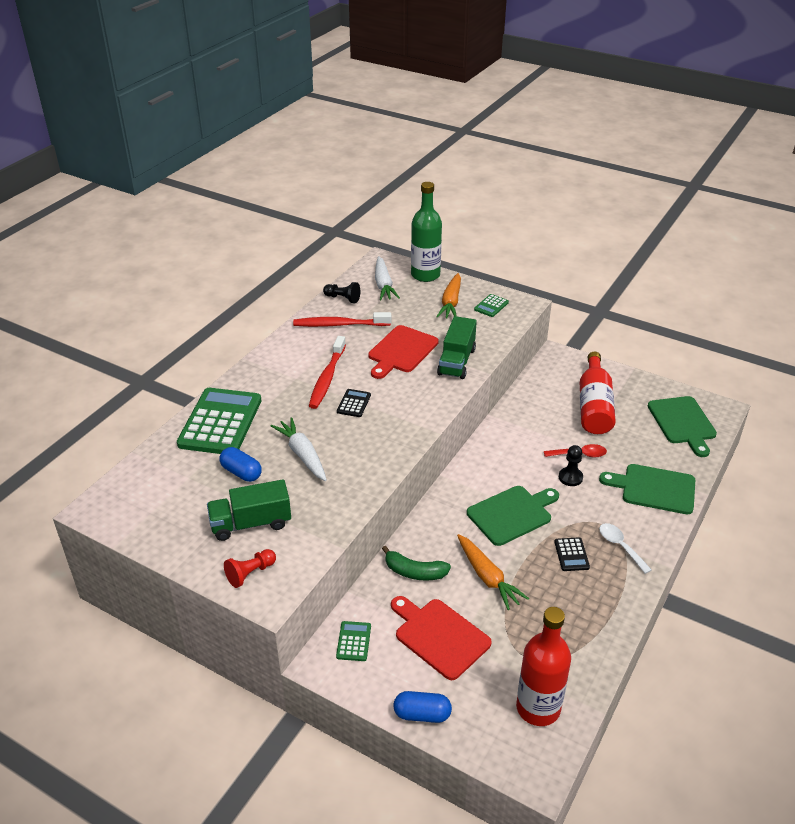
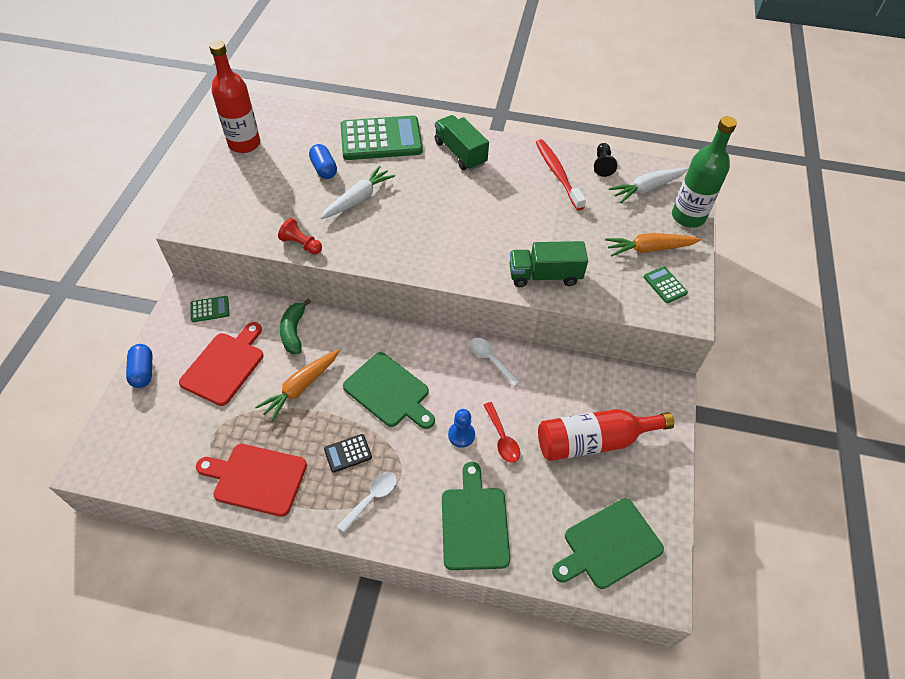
camera: 70 degrees right, 15 degrees up
(241, 472) = (324, 169): blue capsule -> blue capsule turned 45 degrees counterclockwise
(250, 573) = (212, 207): red pawn -> red pawn (301, 244)
(251, 523) = (266, 191): green truck -> green truck (460, 153)
(327, 378) = (470, 187): red toothbrush -> none
(354, 403) = (441, 214): black calculator -> none
(401, 351) = (539, 228): red cutting board -> red cutting board (256, 478)
(491, 306) = (665, 285): green calculator -> green calculator turned 45 degrees clockwise
(498, 442) = (490, 360): none -> white spoon
(538, 708) = (157, 455): red bottle -> red bottle (244, 144)
(570, 477) = (461, 435): black pawn -> blue pawn

